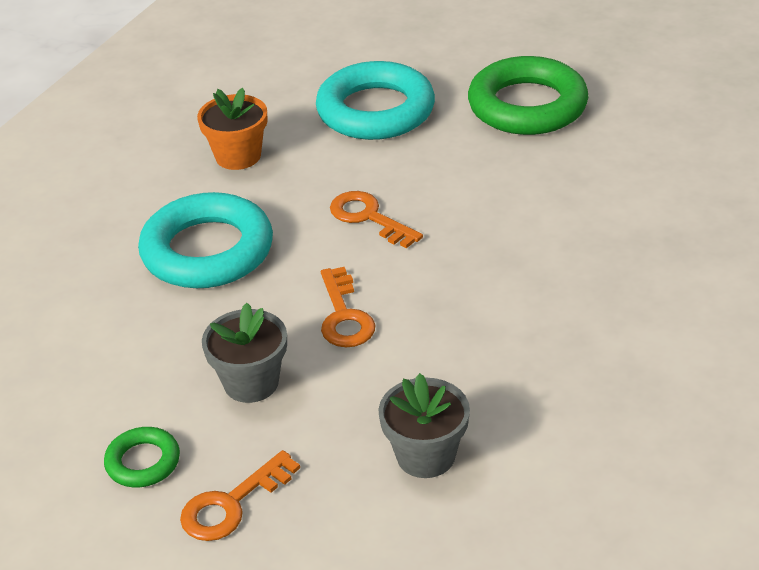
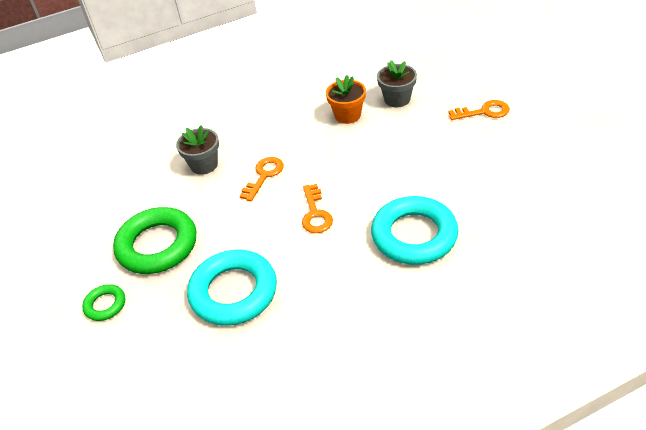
camera: 140 degrees left, 5 degrees up
(143, 462) = (512, 141): green ring -> green ring (105, 305)
(238, 156) = (345, 300): orange flower pot -> orange flower pot (347, 115)
(251, 383) = (443, 154): grey flower pot -> grey flower pot (204, 165)
(344, 316) = (377, 166): orange key -> orange key (264, 176)

